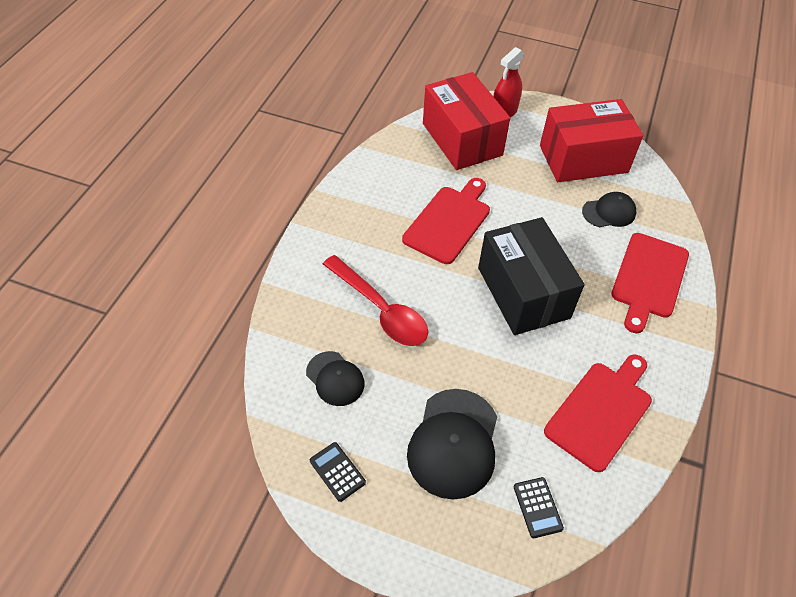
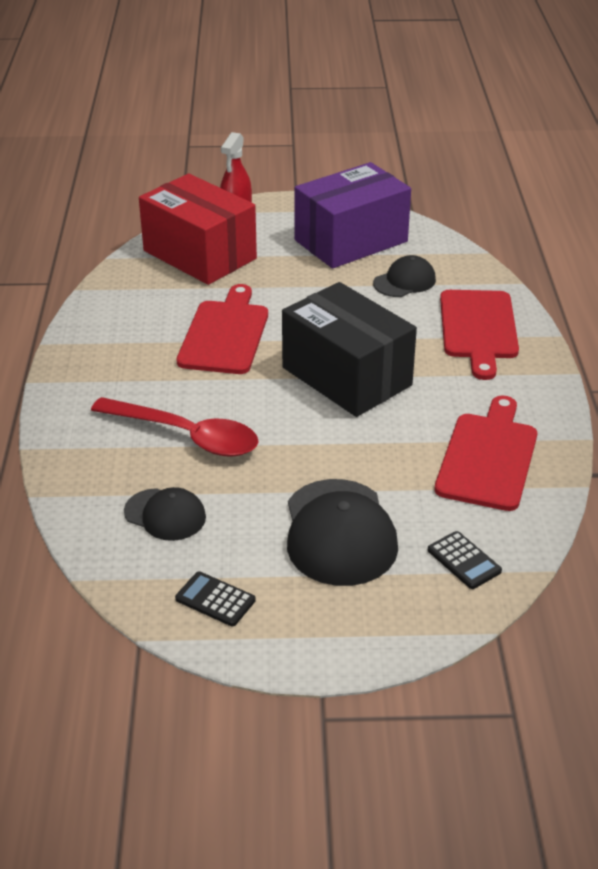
camera: 20 degrees left, 15 degrees down
(583, 159) = (351, 241): red box -> purple box

